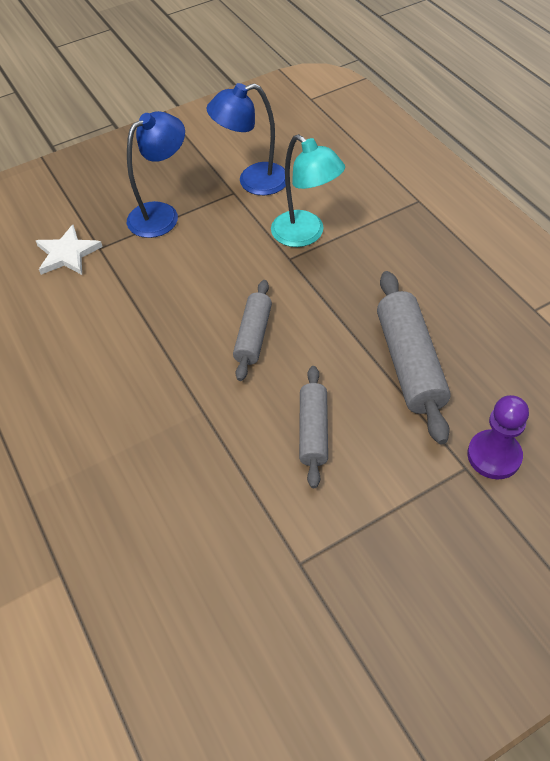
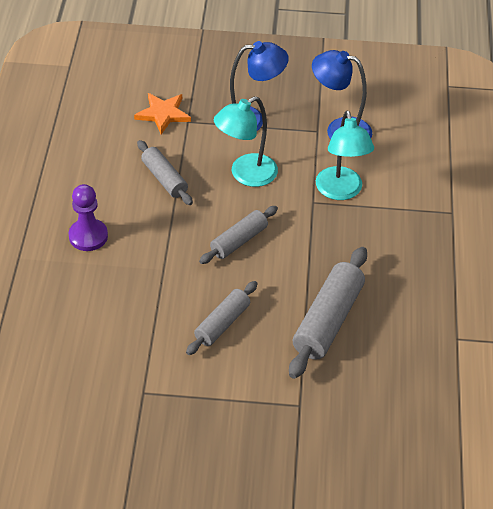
camera: 30 degrees right, 5 degrees down
(67, 254) = (163, 114): white star -> orange star
(123, 316) = (164, 179): none -> grey rolling pin
(202, 268) = (245, 175): none -> turquoise lamp
(494, 456) = (326, 410): purple pawn -> purple pawn (88, 236)

